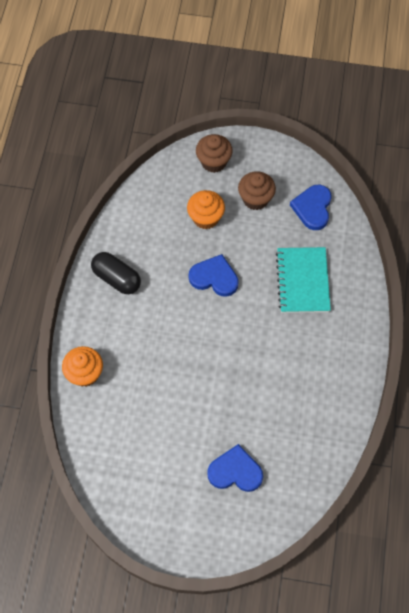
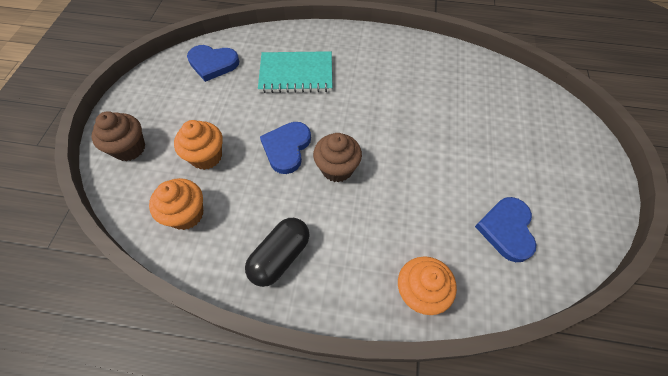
camera: 90 degrees left, 5 degrees down
(153, 212) = (186, 214): none -> orange cupcake
(235, 471) = (509, 131): blue heart -> blue heart (506, 230)
(255, 199) = (191, 109): brown cupcake -> brown cupcake (337, 168)

